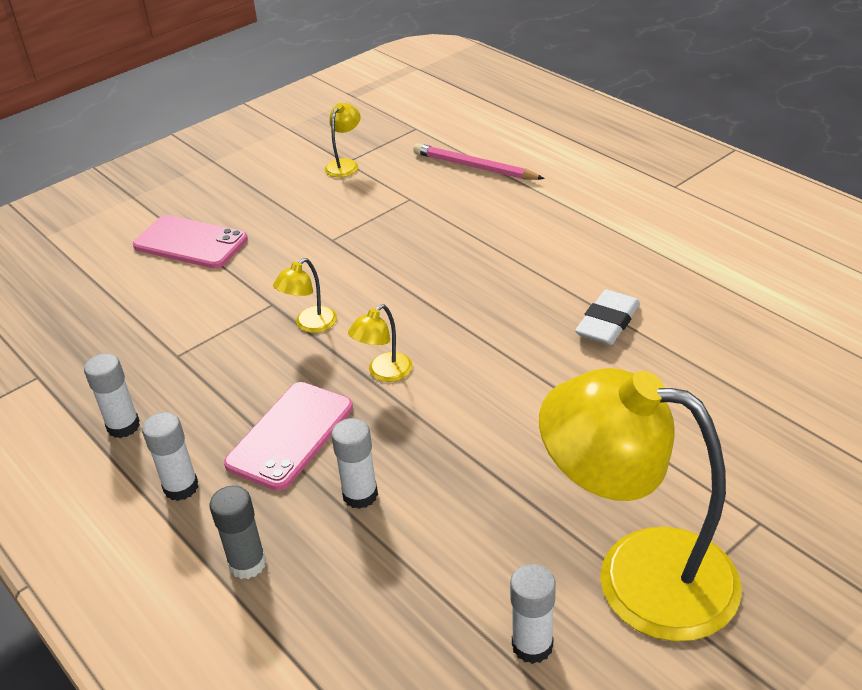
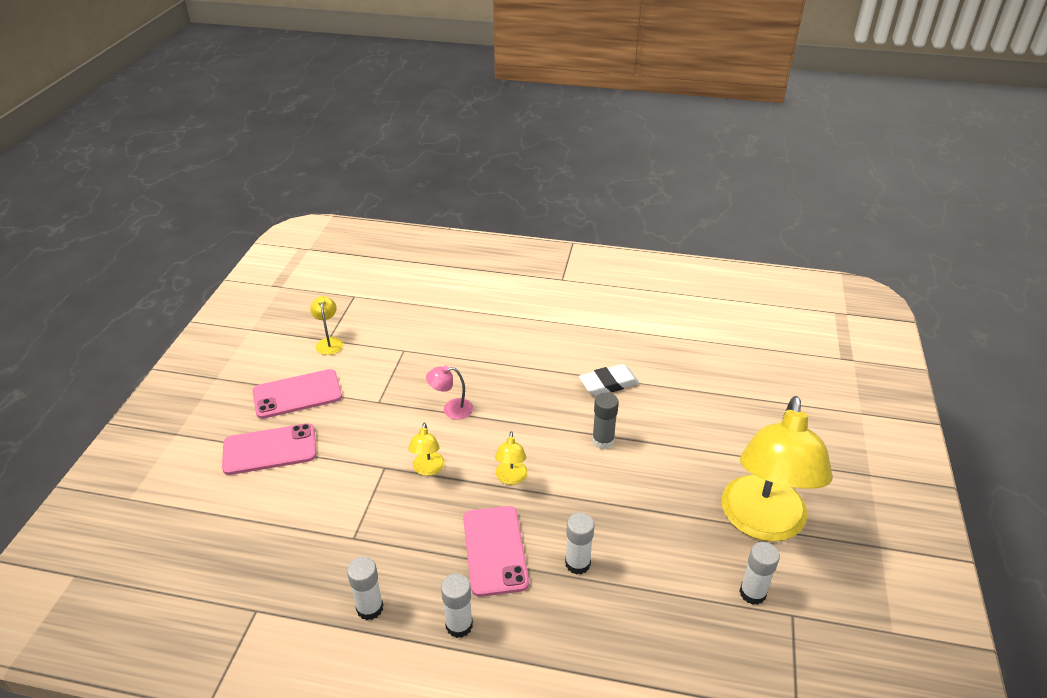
camera: 40 degrees left, 0 degrees up
(247, 563) = (556, 647): grey glue stick -> grey glue stick (603, 441)
(265, 202) = (297, 394): none -> pink phone
(396, 276) = (451, 409): none -> pink lamp
(474, 166) = (425, 310): pink pencil -> none
(607, 323) = (608, 383): white eraser -> white eraser turned 75 degrees clockwise
(638, 574) = (762, 523): yellow lamp -> yellow lamp turned 60 degrees counterclockwise

